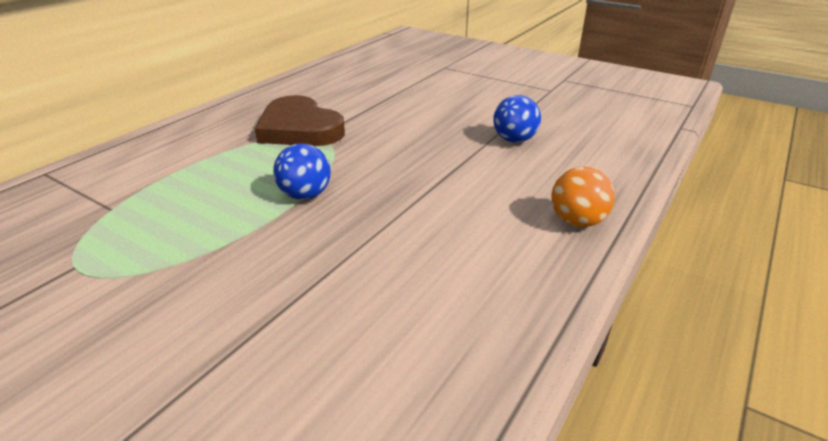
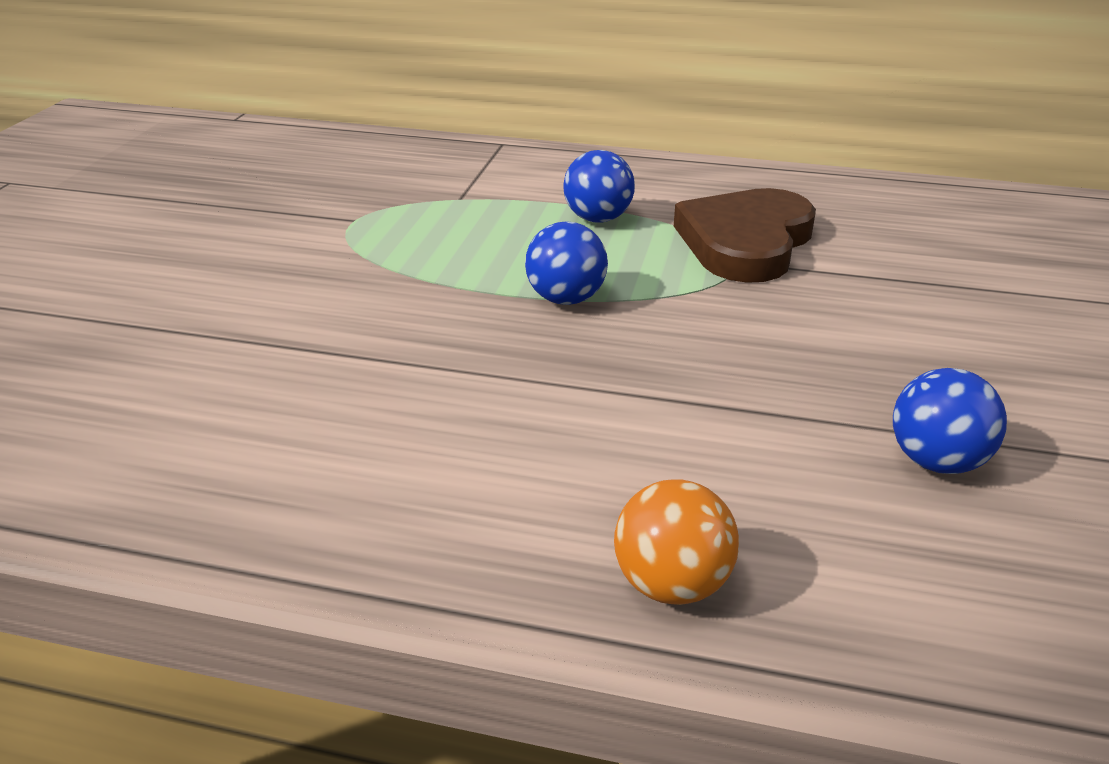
camera: 70 degrees right, 0 degrees up
(217, 163) = (598, 219): none -> blue ball

